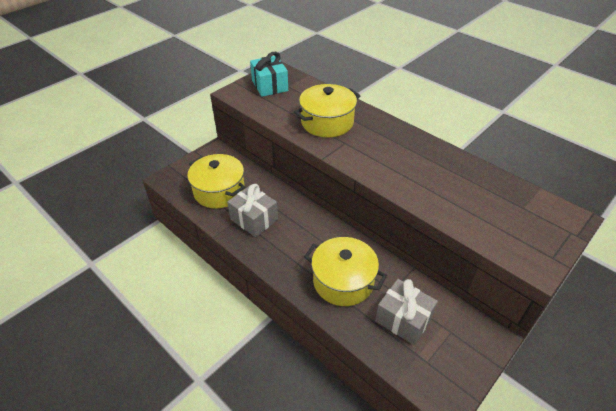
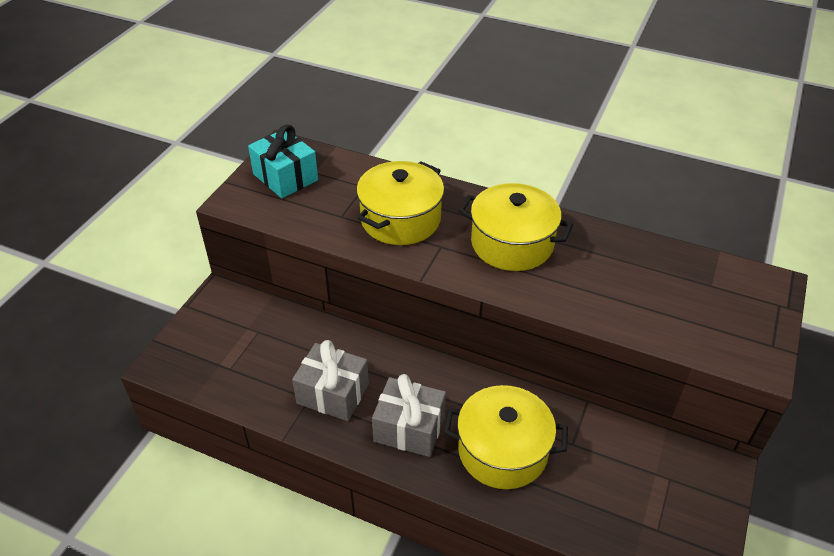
camera: 20 degrees left, 0 degrees up
(219, 191) = (257, 362): yellow pot -> yellow pot (512, 243)
(403, 319) = (604, 481): grey gift -> grey gift (409, 428)

